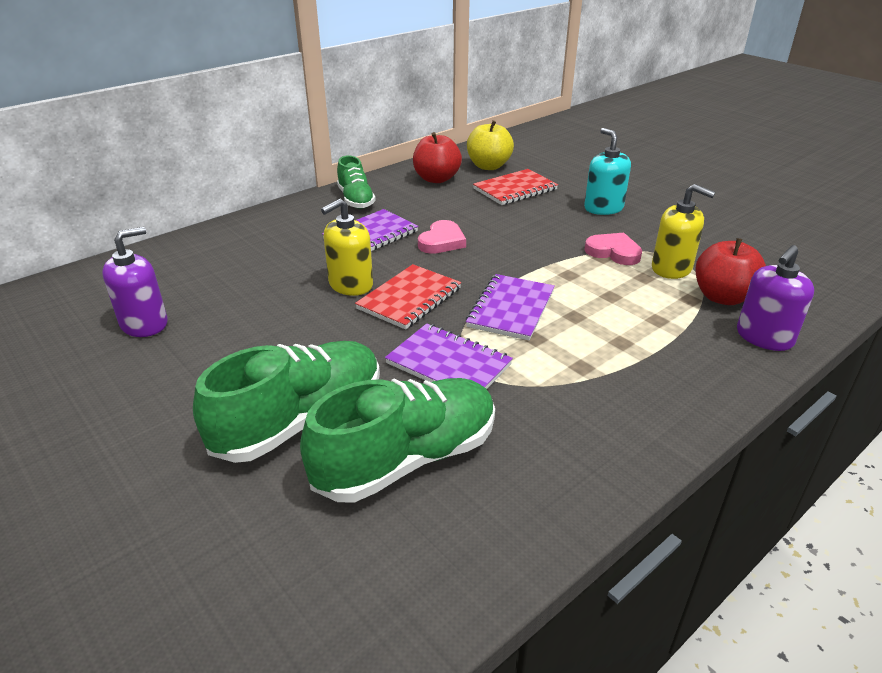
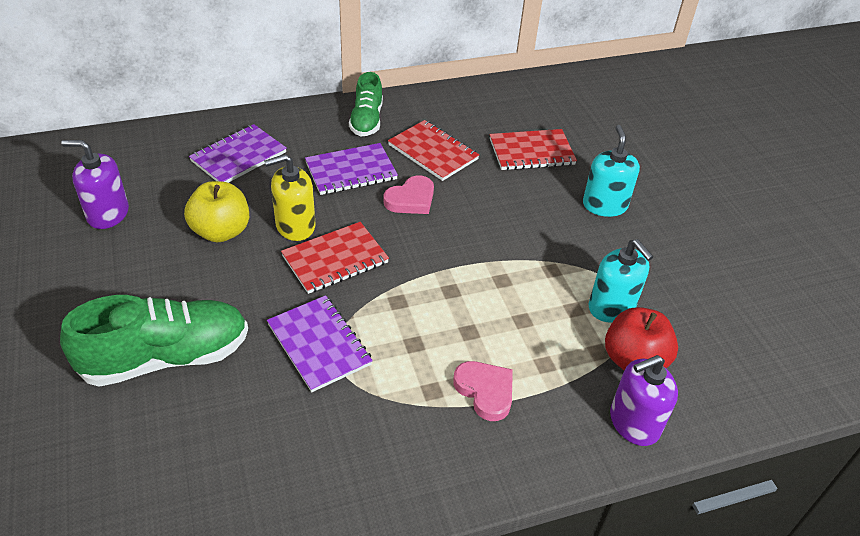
camera: 20 degrees right, 10 degrees up
(144, 324) = (108, 214): purple soap dispenser -> purple soap dispenser turned 150 degrees counterclockwise
(406, 459) = (222, 427): green shoe -> none
(433, 207) = (433, 152): none -> red notebook
(436, 179) = (462, 114): red apple -> none
(488, 166) = (528, 111): yellow apple -> yellow apple (221, 231)
(511, 309) = (416, 303): purple notebook -> purple notebook (238, 157)
(613, 252) = (568, 267): pink heart -> pink heart (485, 391)
(671, 268) = (611, 307): yellow soap dispenser -> turquoise soap dispenser

